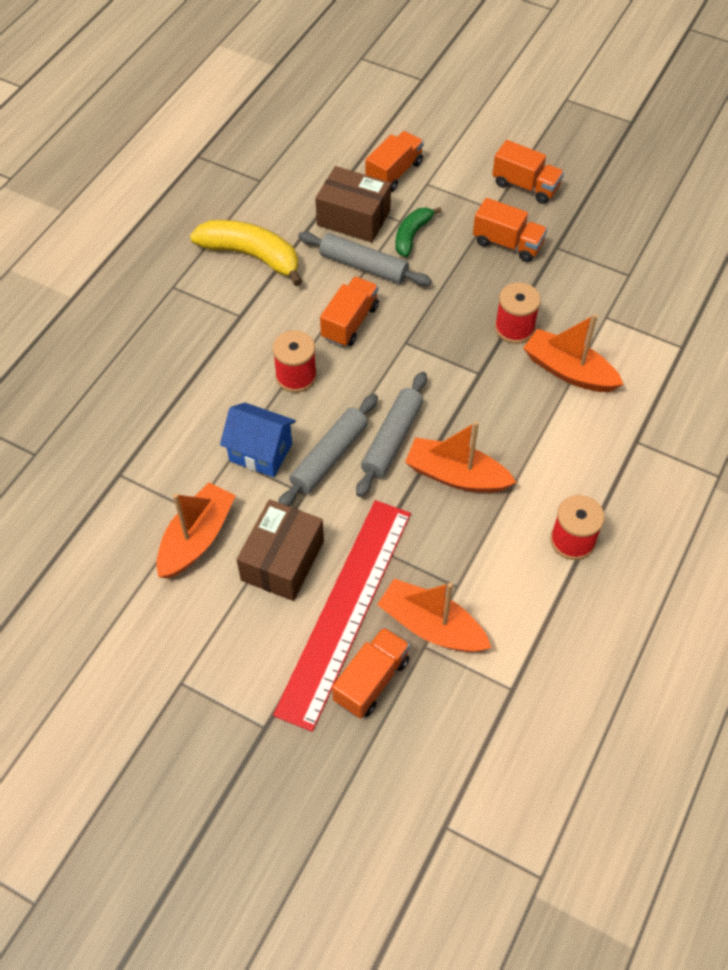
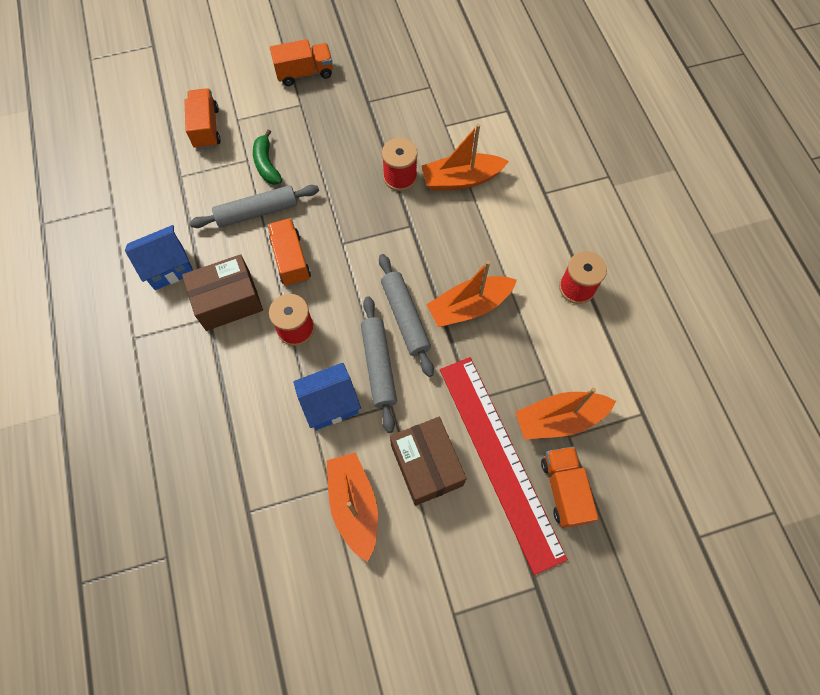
camera: 45 degrees left, 10 degrees up
(252, 256) = (168, 267): yellow banana -> blue house
(353, 218) = (212, 182): brown box -> brown box (228, 301)
(507, 243) = (335, 122): orange truck -> none

